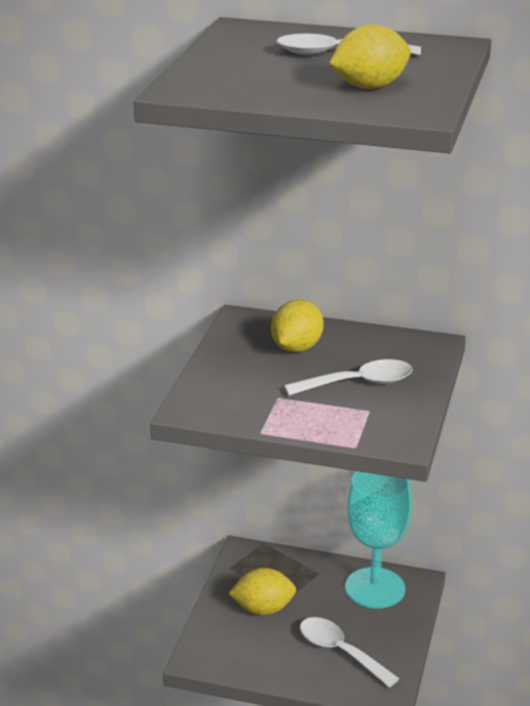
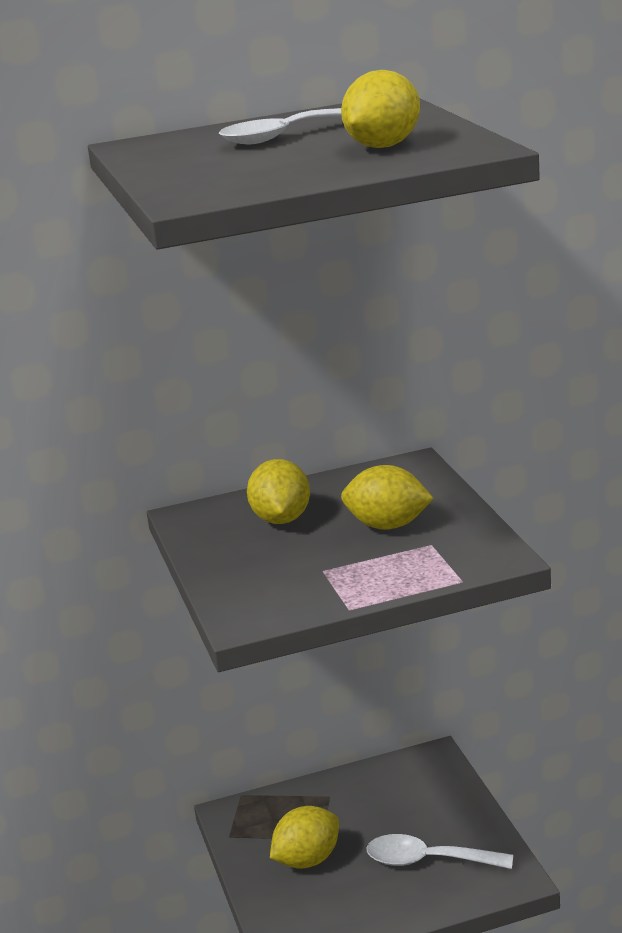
camera: 30 degrees left, 5 degrees down
(358, 383) = (388, 525): white spoon -> yellow lemon
(375, 588) = (400, 783): turquoise goblet -> none

